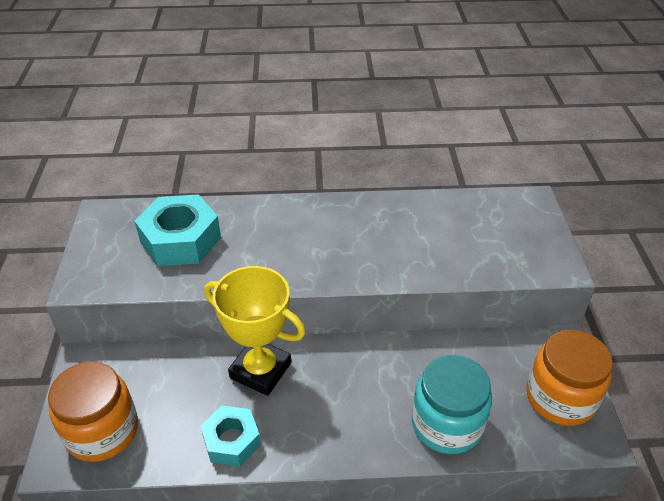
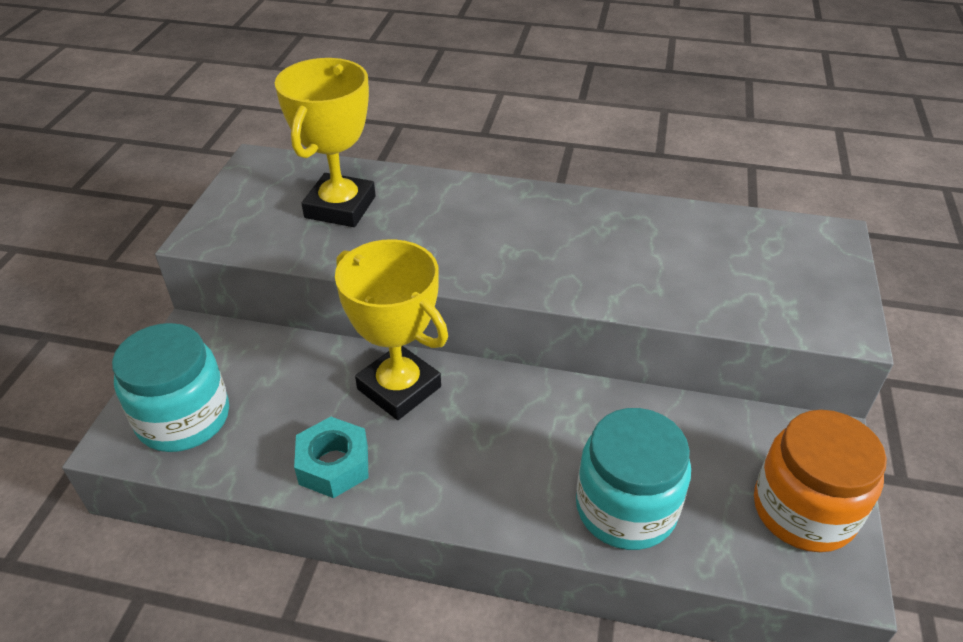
camera: 15 degrees right, 0 degrees up
(102, 431) = (183, 418): orange jar -> turquoise jar
(180, 240) = (340, 207): turquoise nut -> yellow trophy

